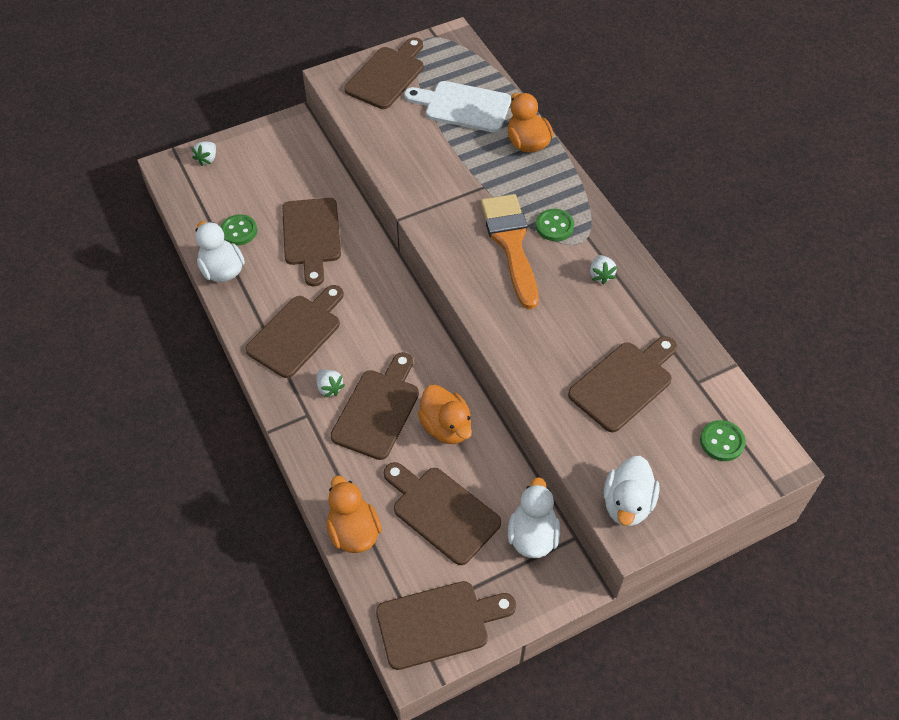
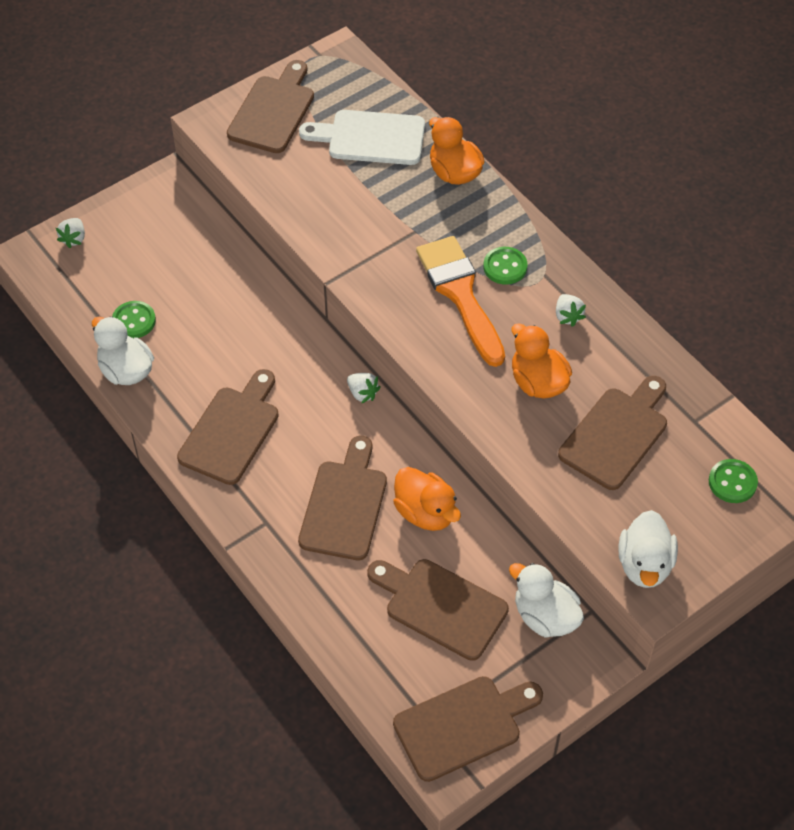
camera: 10 degrees left, 0 degrees up
(311, 236) = (221, 315): brown cutting board -> none
(329, 388) = (284, 488): white strawberry -> white strawberry (362, 393)
(353, 531) = (348, 643): orange duck -> orange duck (538, 382)
(532, 536) = (545, 616): white duck -> white duck turned 45 degrees counterclockwise

